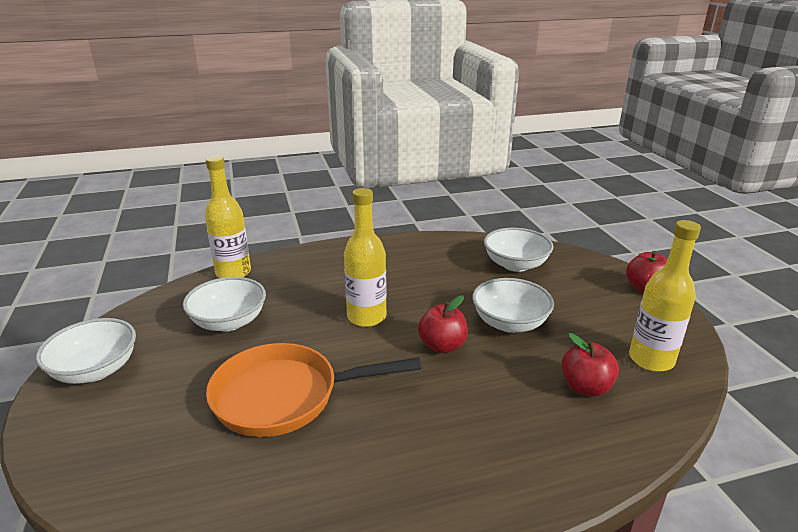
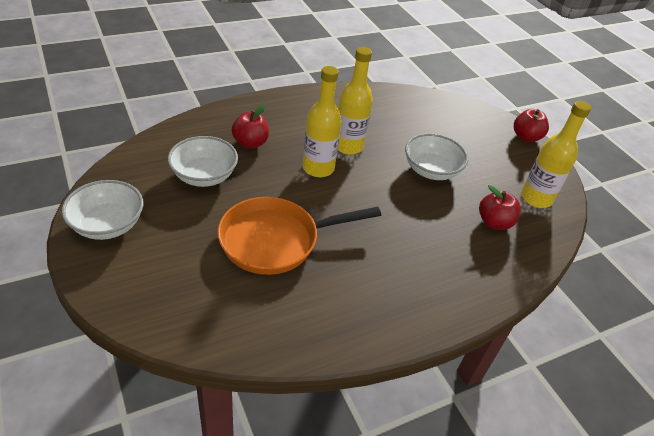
camera: 15 degrees left, 15 degrees up
(233, 273) = (188, 127): yellow bottle -> yellow bottle (348, 146)
(442, 346) = (384, 192): red apple -> red apple (250, 143)
(515, 264) = (425, 116): white bowl -> none

